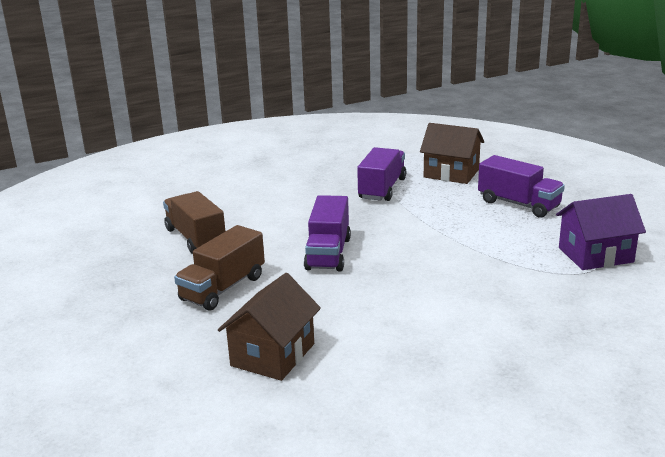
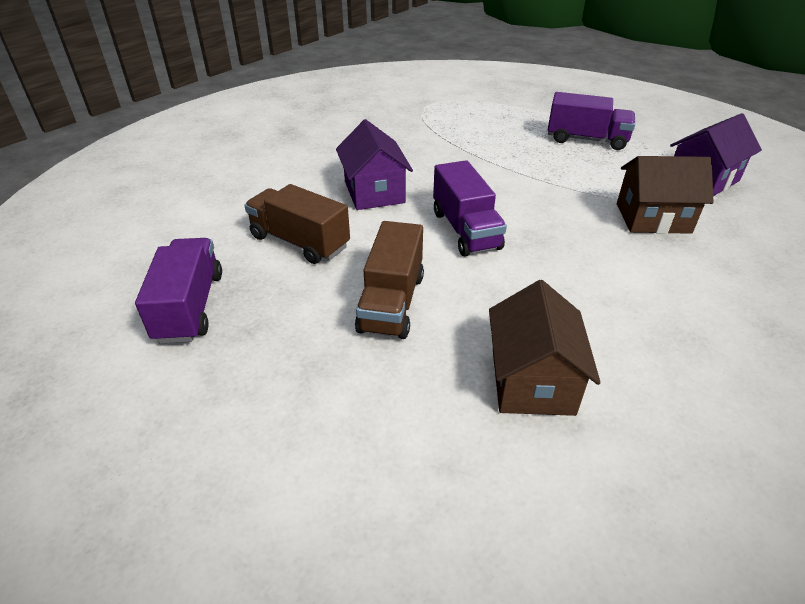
camera: 25 degrees left, 15 degrees up
(283, 214) = (374, 192): none -> purple house
(382, 189) = (447, 144): purple truck -> purple truck (190, 307)
(451, 173) = (495, 117): brown house -> brown house (653, 218)

